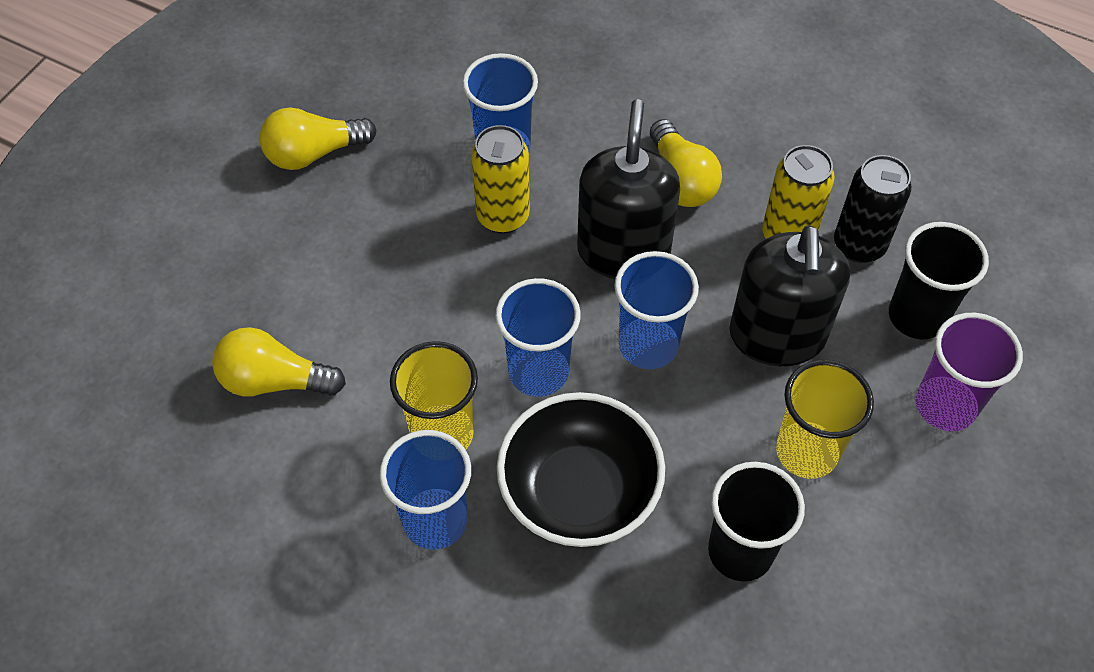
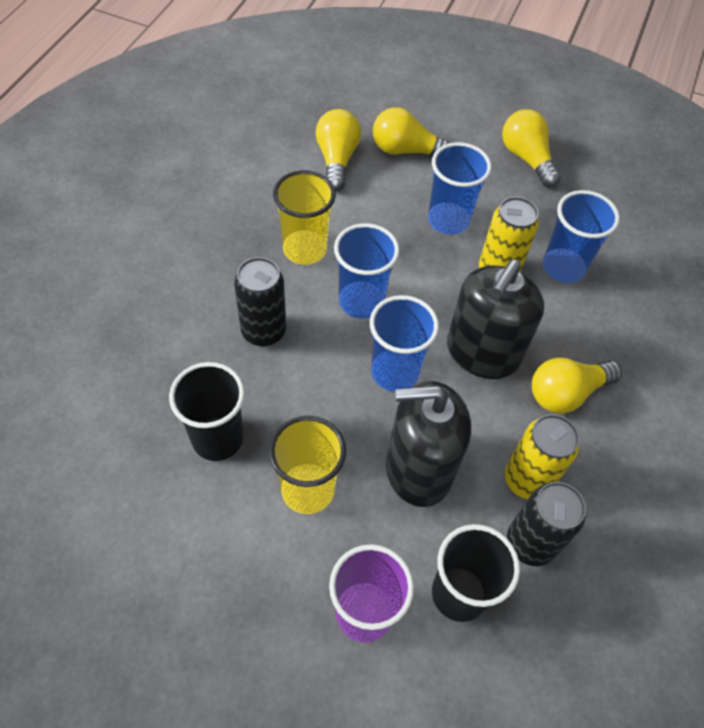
camera: 80 degrees right, 0 degrees up
(273, 290) = (406, 150): none -> yellow light bulb
(435, 520) = (239, 250): blue cup -> blue cup (448, 220)
(579, 492) = (263, 331): black bowl -> black can
(623, 251) = (482, 353): black soap dispenser -> black soap dispenser turned 120 degrees clockwise

